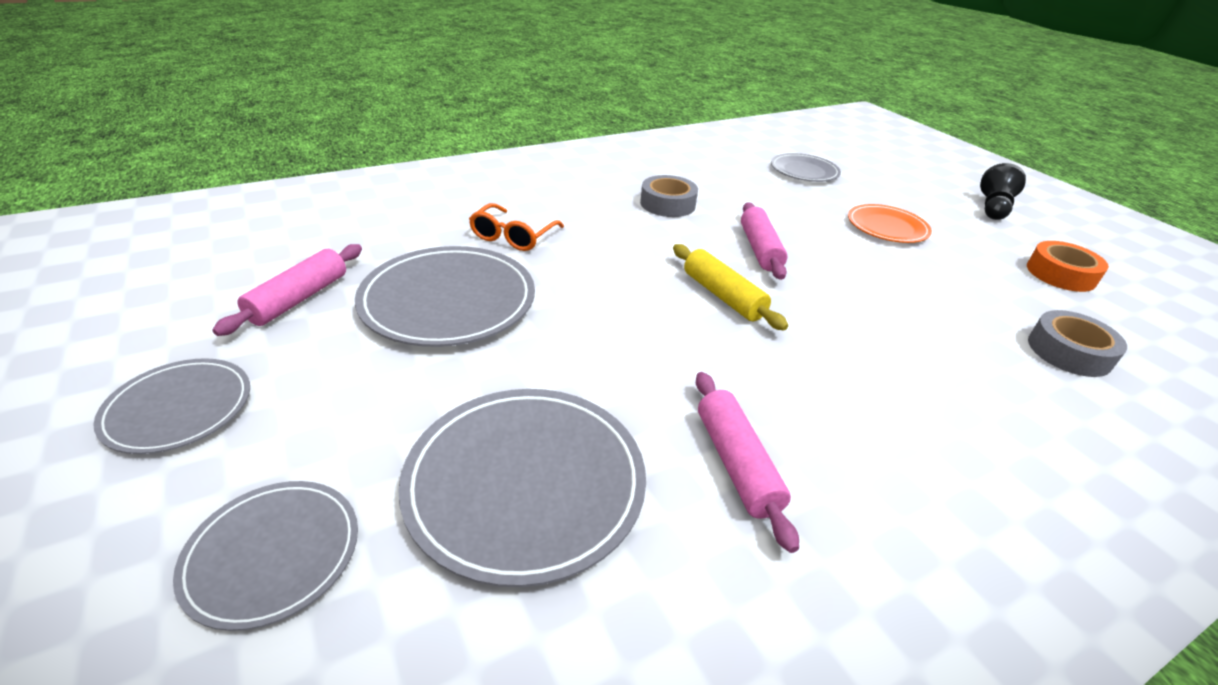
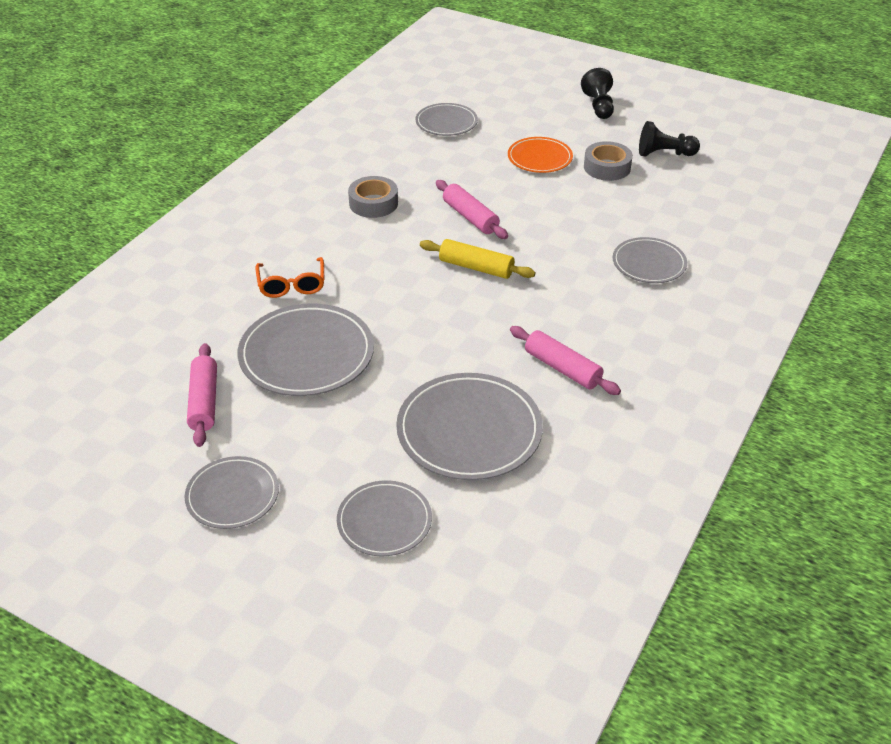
camera: 30 degrees left, 5 degrees up
(969, 383) = (649, 263): none -> grey plate
(1060, 274) = (664, 154): orange tape -> black pawn
(1069, 352) = (690, 216): grey tape -> grey tape (607, 167)

